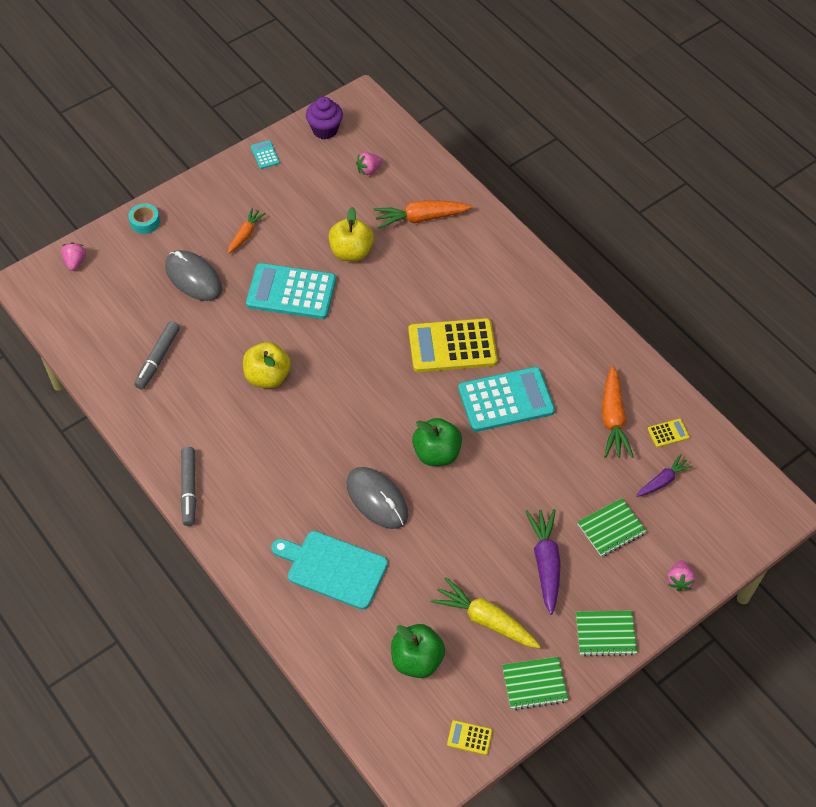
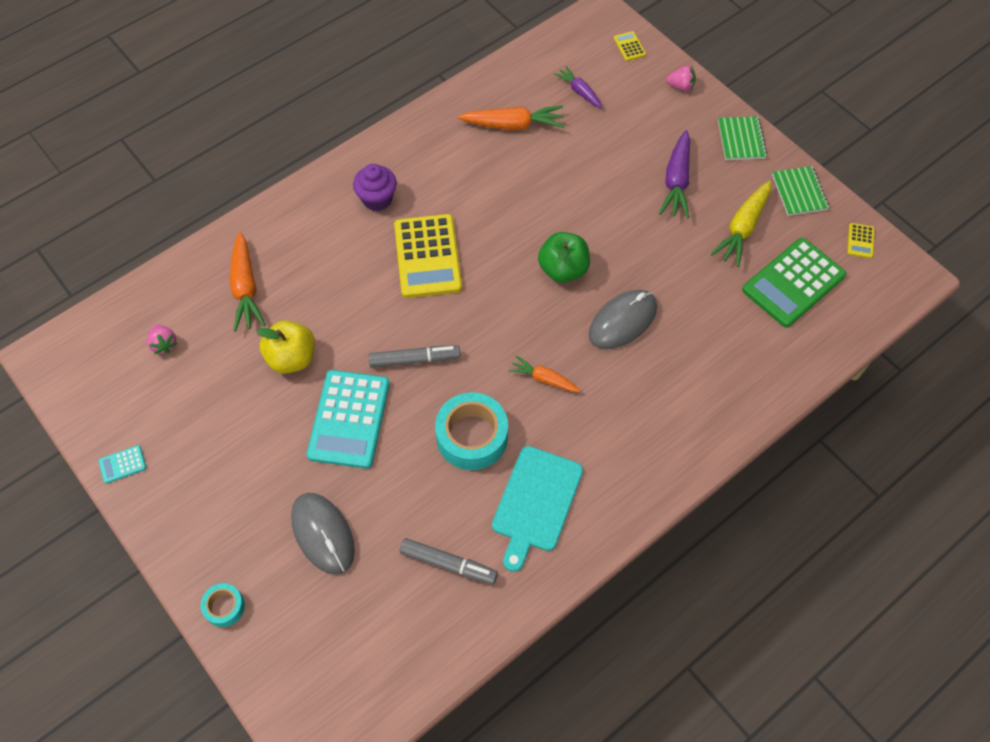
camera: 90 degrees left, 5 degrees up
(75, 262) = (288, 694): pink strawberry -> none
(189, 489) = (628, 508): grey marker -> grey marker (414, 360)
(193, 278) = (323, 534): grey mouse -> grey mouse turned 75 degrees counterclockwise
(245, 234) = (256, 478): orange carrot -> orange carrot (544, 379)
(267, 377) = (472, 437): yellow apple -> turquoise tape
(325, 130) = (89, 396): purple cupcake -> purple cupcake (377, 199)
(333, 568) = (707, 358): turquoise cutting board -> turquoise cutting board (535, 503)
(416, 660) = (793, 283): green apple -> green calculator
(506, 400) = (494, 210): turquoise calculator -> none
(545, 563) = (676, 181): purple carrot -> purple carrot turned 75 degrees counterclockwise
(611, 528) = (634, 131): green notebook -> none
(668, 433) = (527, 85): yellow calculator -> yellow calculator (629, 46)

